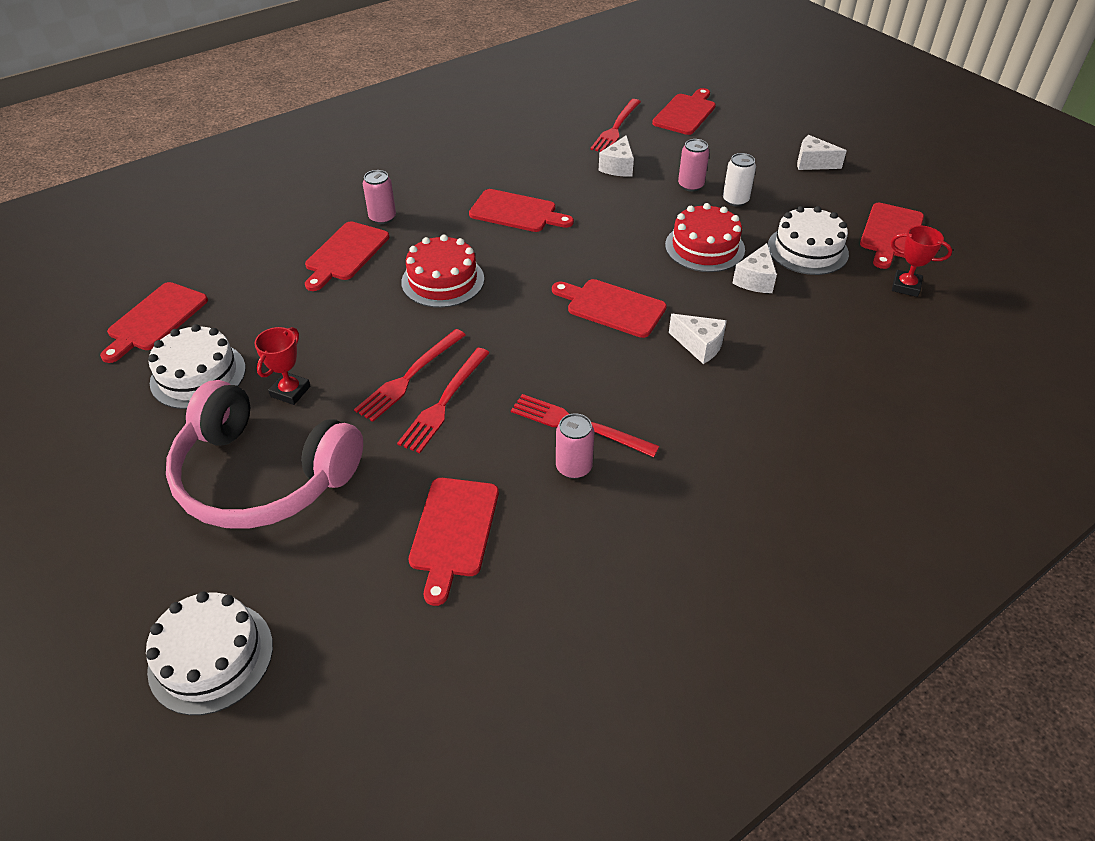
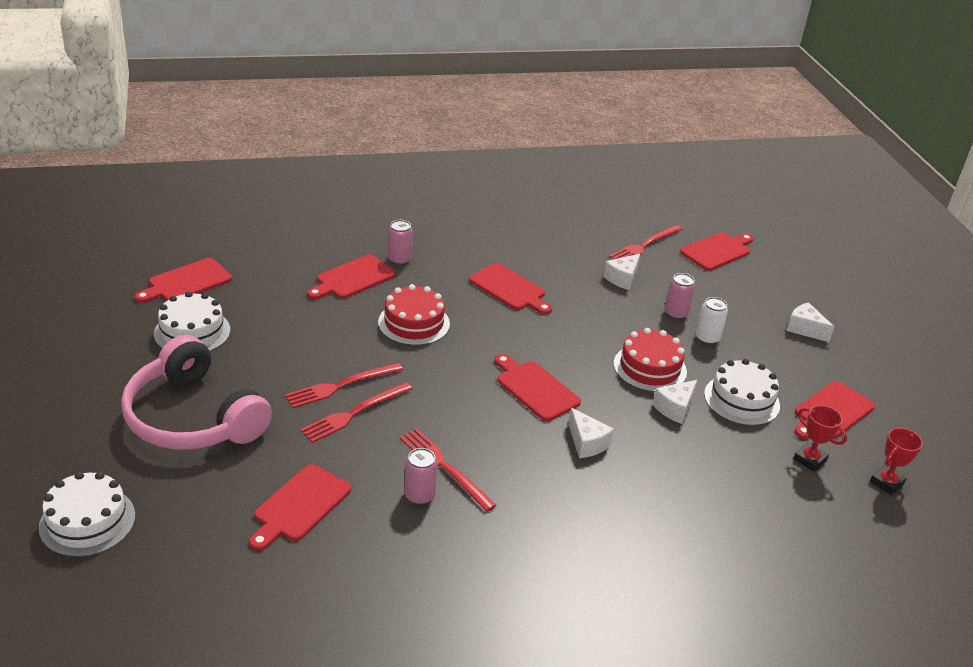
camera: 20 degrees right, 10 degrees down
(290, 391) = (248, 366): red trophy -> red trophy (886, 482)

